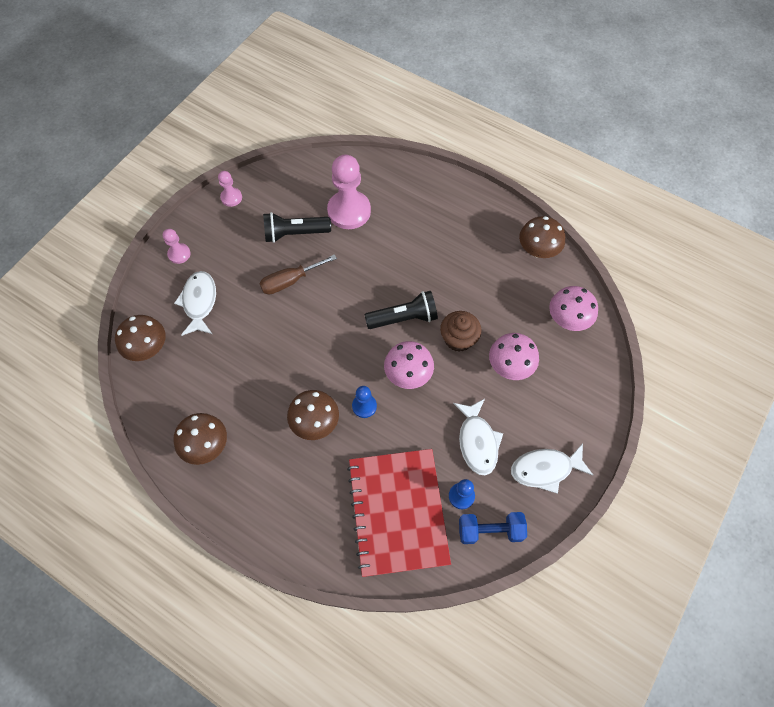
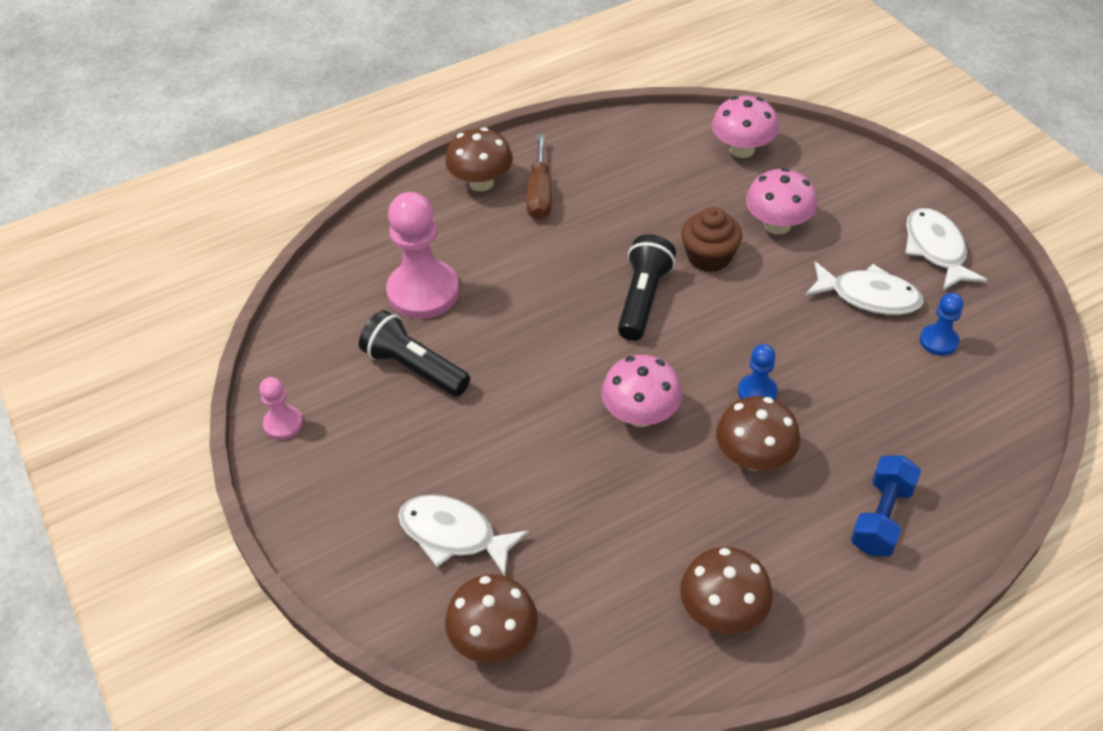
camera: 60 degrees left, 15 degrees down
(179, 254) = (338, 533): pink pawn -> none
(290, 281) = (495, 403): brown screwdriver -> brown screwdriver (539, 194)
(295, 233) = (414, 368): black flashlight -> black flashlight turned 105 degrees clockwise
(397, 512) = (934, 414): red notebook -> none
(408, 374) = (733, 327): pink mushroom -> pink mushroom (640, 415)
(490, 530) = (997, 331): blue dumbbell -> blue dumbbell (881, 517)
(538, 250) = (625, 135): brown mushroom -> brown mushroom (481, 182)
(545, 469) = (936, 249): white fish -> white fish turned 150 degrees clockwise

